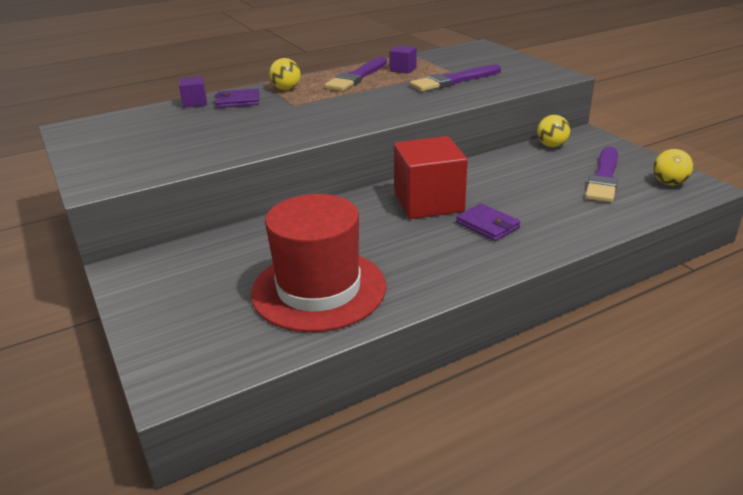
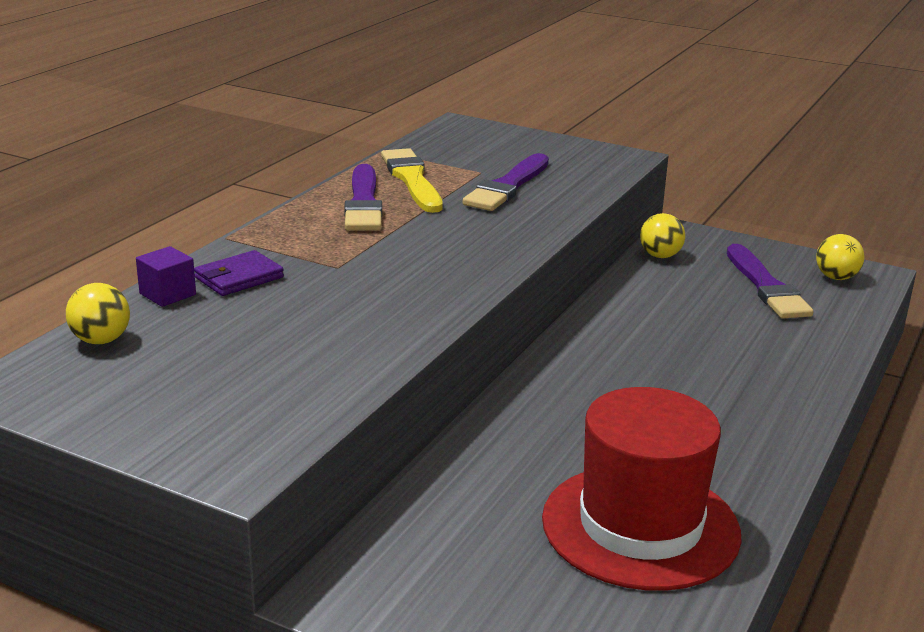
camera: 35 degrees left, 5 degrees down
(286, 89) = (284, 242): yellow ball -> yellow ball (101, 340)
(403, 69) = (412, 180): purple cube -> yellow brush
(428, 202) = (616, 370): red cube -> none
(487, 225) = (721, 381): purple wallet -> none

